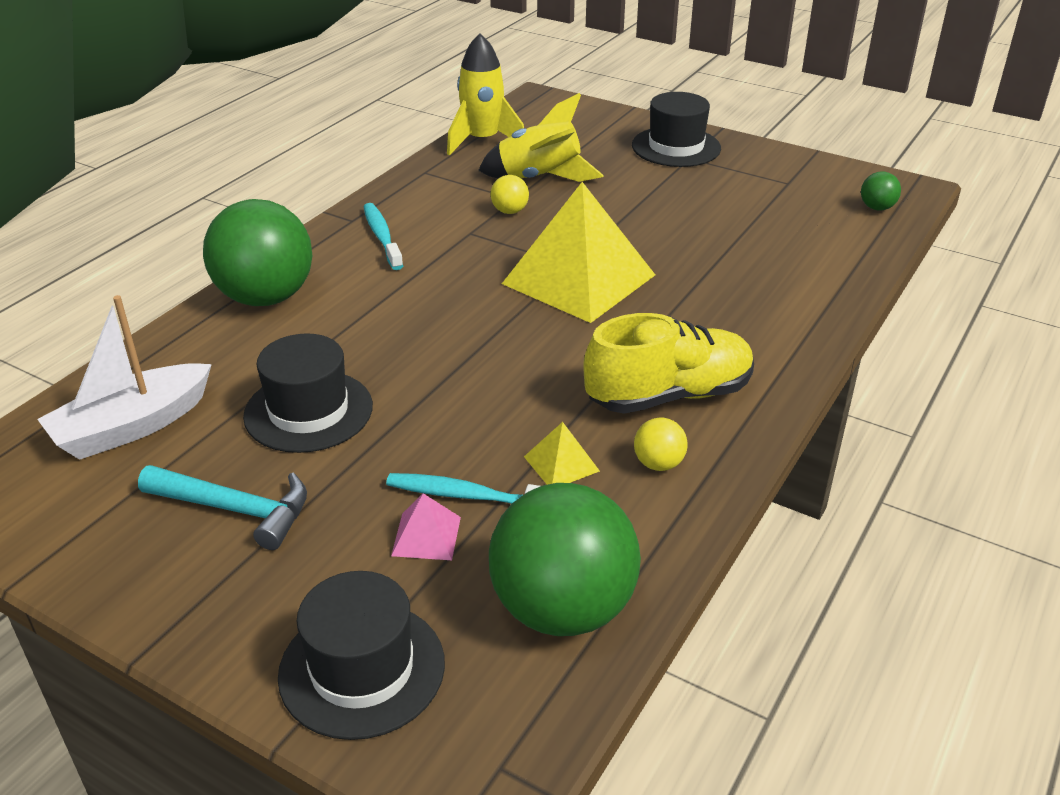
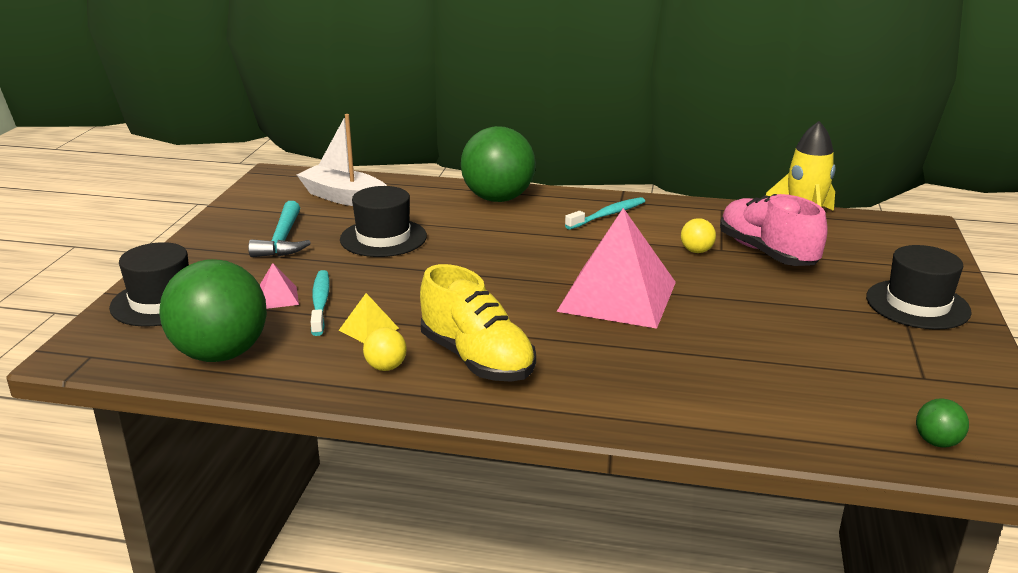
camera: 70 degrees right, 10 degrees down
(540, 178) = (767, 253): yellow rocket -> pink shoe
(579, 279) = (617, 296): yellow pyramid -> pink pyramid

